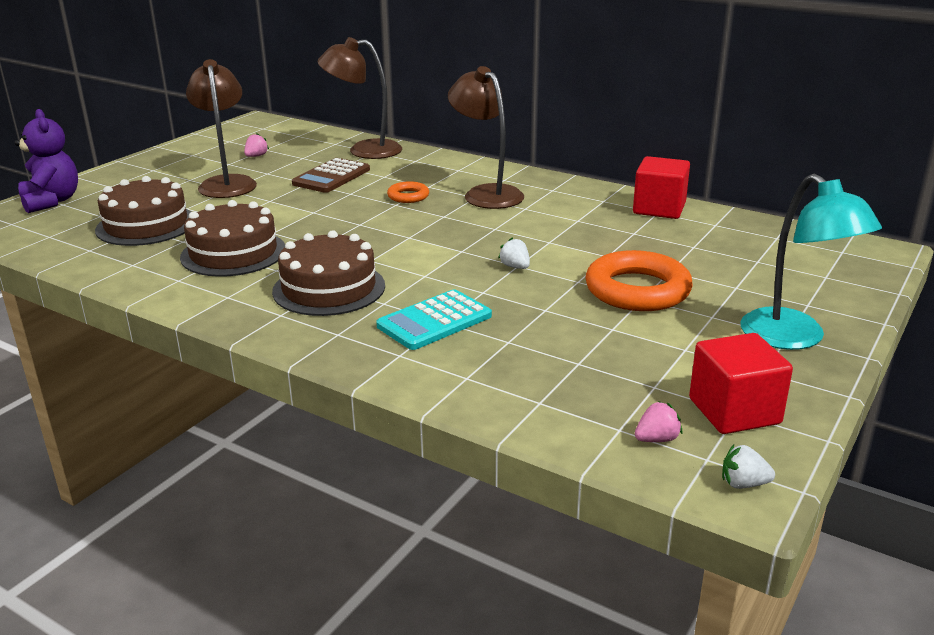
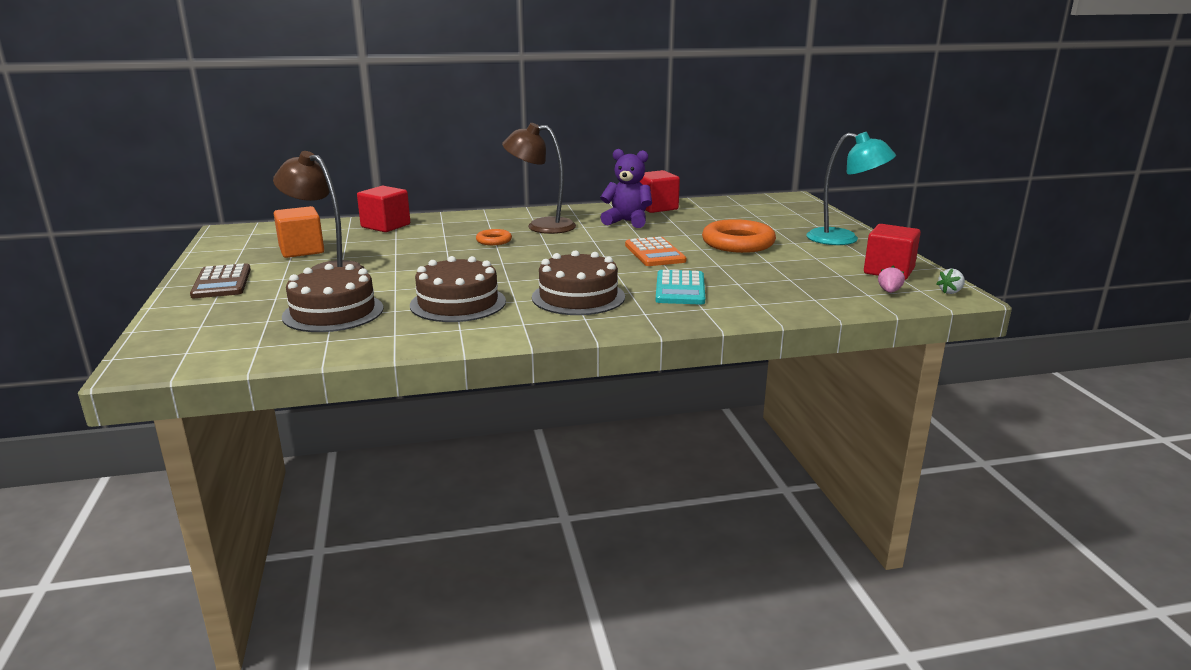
camera: 45 degrees left, 5 degrees down
(51, 201) = (183, 328): purple teddy bear -> purple teddy bear (627, 222)
(256, 156) = (301, 250): pink strawberry -> orange cube
(331, 177) = (405, 245): brown calculator -> brown calculator (221, 282)
(364, 150) = (385, 226): brown lamp -> red cube
(515, 267) = (654, 253): white strawberry -> orange calculator

